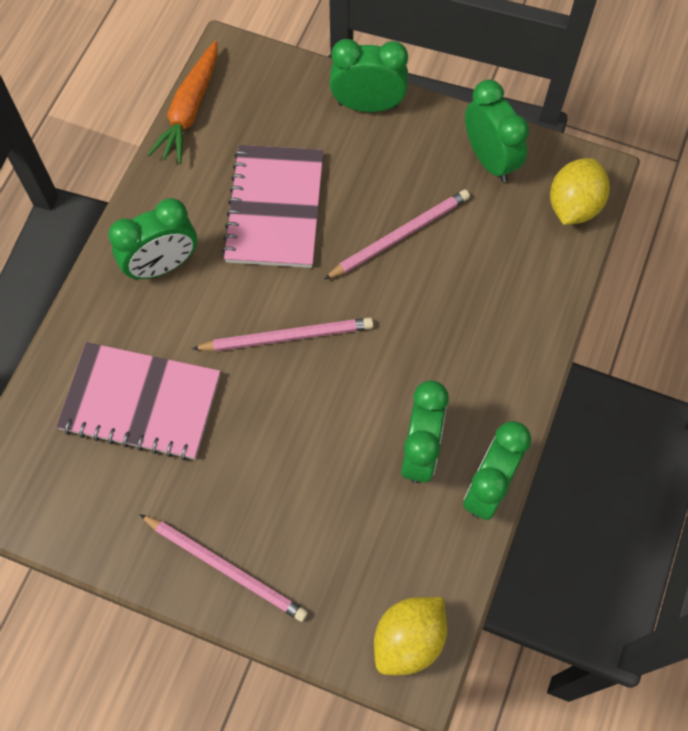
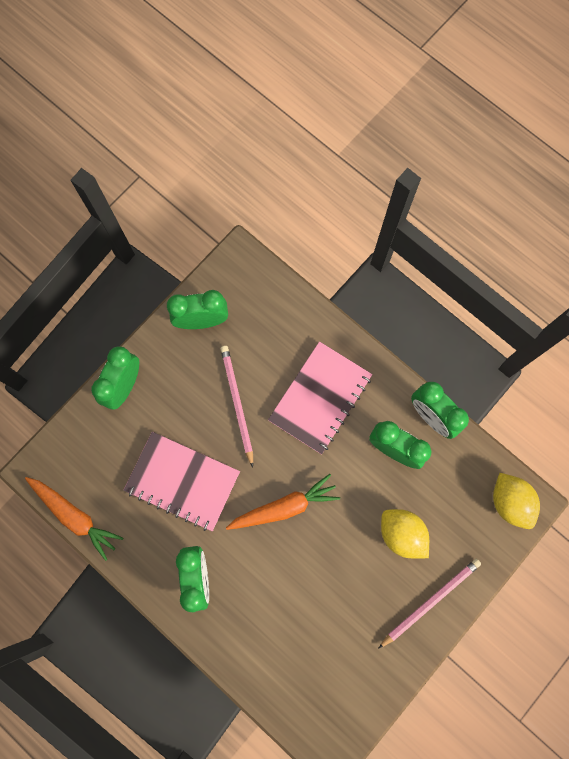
camera: 70 degrees left, 10 degrees up
(141, 403) = (297, 623): pink notebook -> pink notebook (320, 398)
(287, 337) = (284, 507): pink pencil -> orange carrot
(573, 206) = (258, 281): yellow lemon -> yellow lemon (401, 534)

